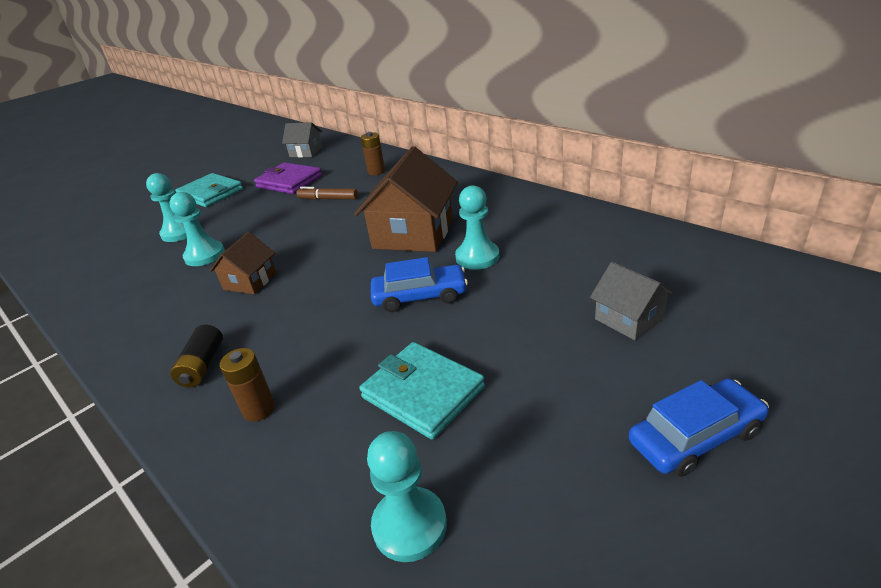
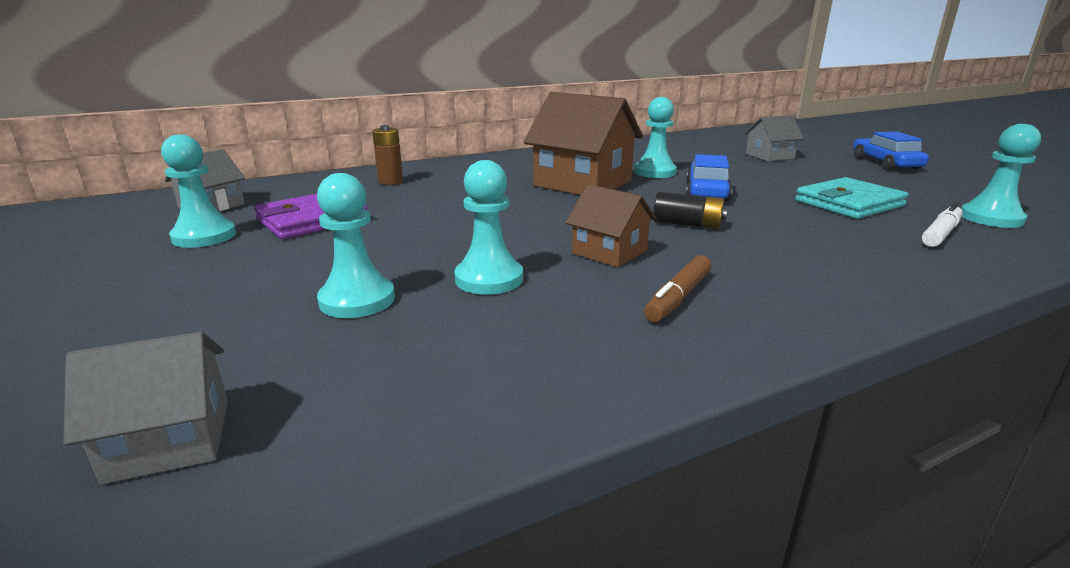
camera: 75 degrees left, 10 degrees down
(77, 244) = (170, 439): none -> grey house
(203, 366) = (798, 280): black battery -> black battery (687, 224)
(211, 193) = (217, 274): turquoise wallet -> none
(258, 171) = (204, 236): none -> turquoise pawn
(259, 409) = (877, 255): brown battery -> none
(328, 199) = (426, 205): brown marker -> brown marker (678, 297)
(330, 462) = (940, 234): none -> white marker

